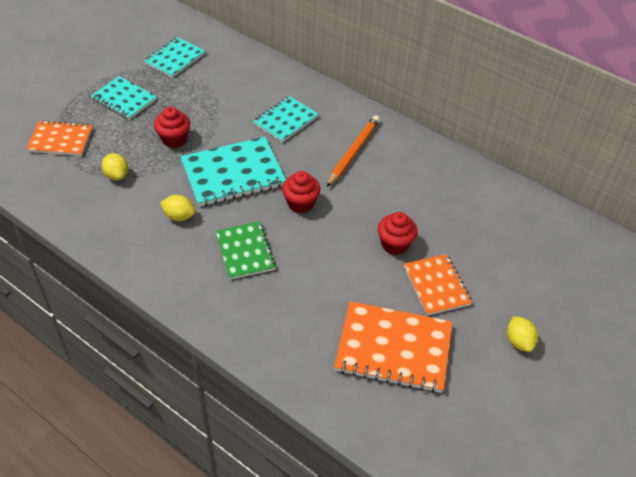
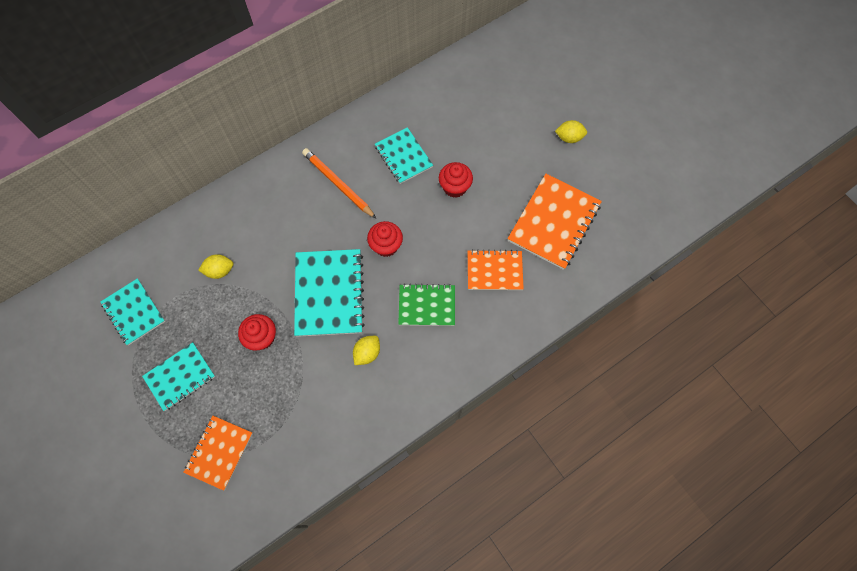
camera: 70 degrees left, 20 degrees up
(117, 175) = (293, 402): yellow lemon -> yellow lemon (220, 271)
(285, 120) = (274, 229): turquoise notebook -> turquoise notebook (403, 156)
(436, 285) = (504, 172): orange notebook -> orange notebook (494, 271)

